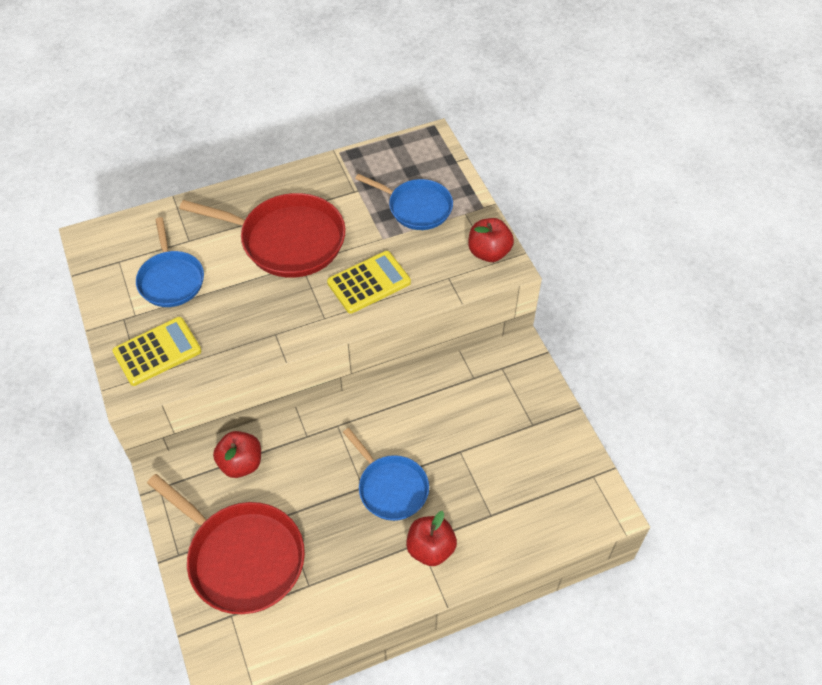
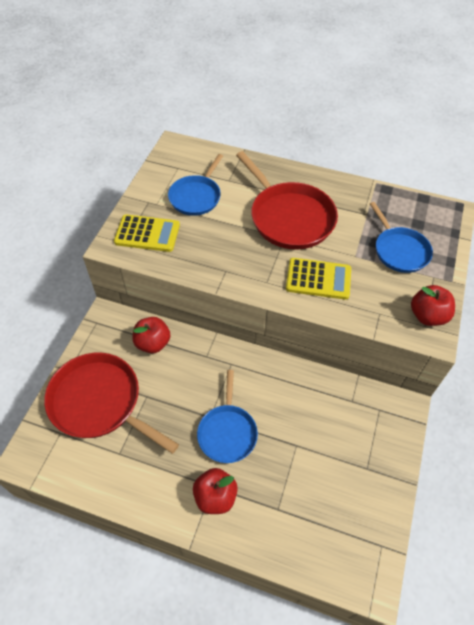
camera: 40 degrees right, 0 degrees up
(242, 557) = (99, 402): red pan -> red pan turned 135 degrees clockwise

